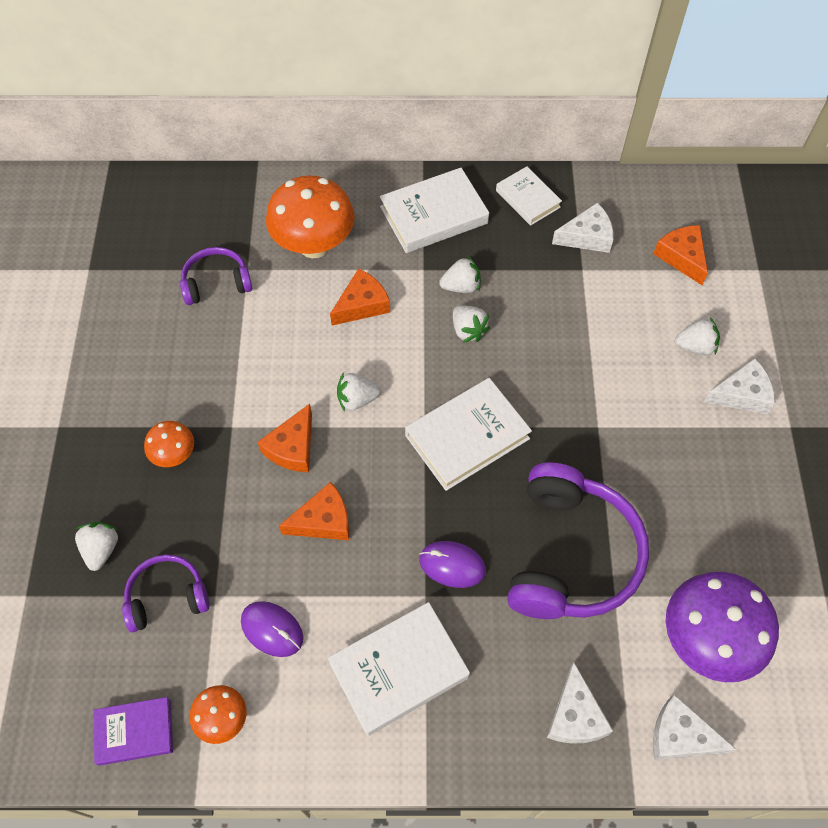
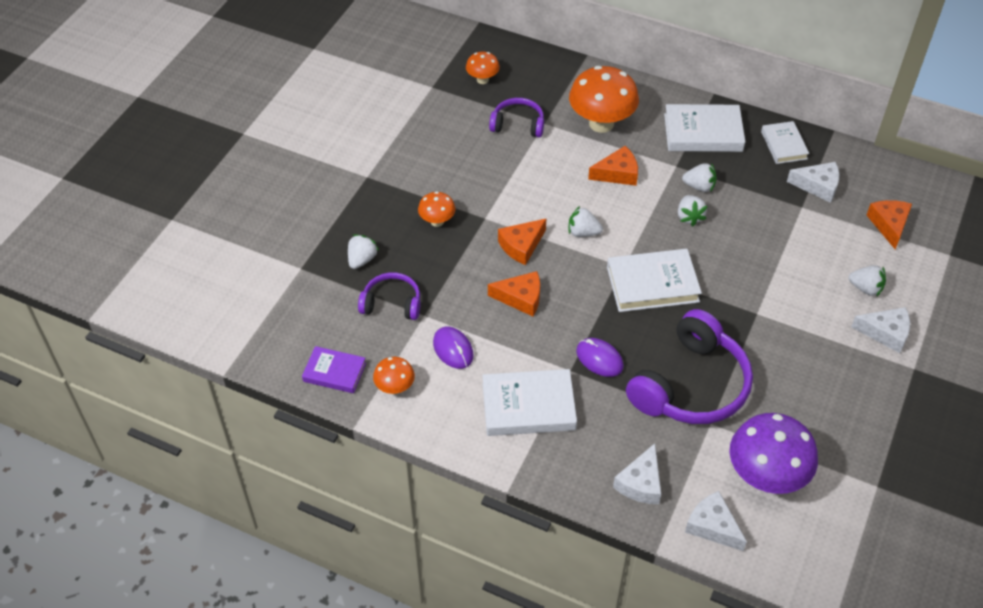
camera: 25 degrees right, 10 degrees down
(147, 237) = (482, 80): none -> orange mushroom

